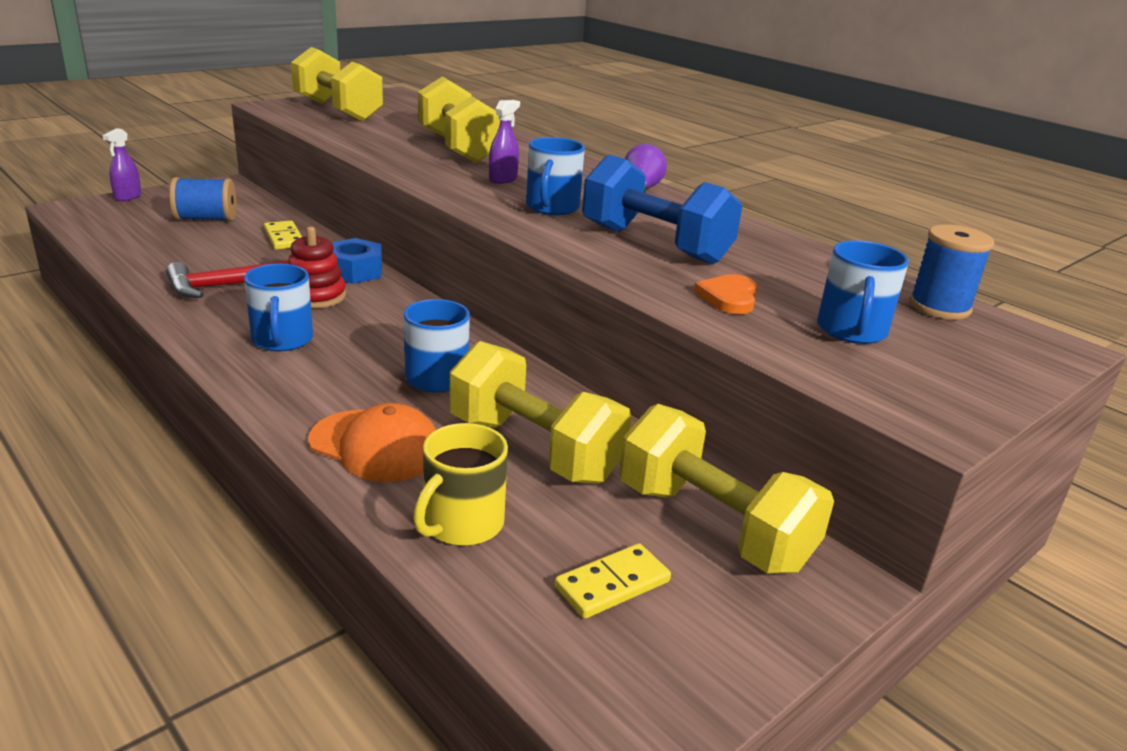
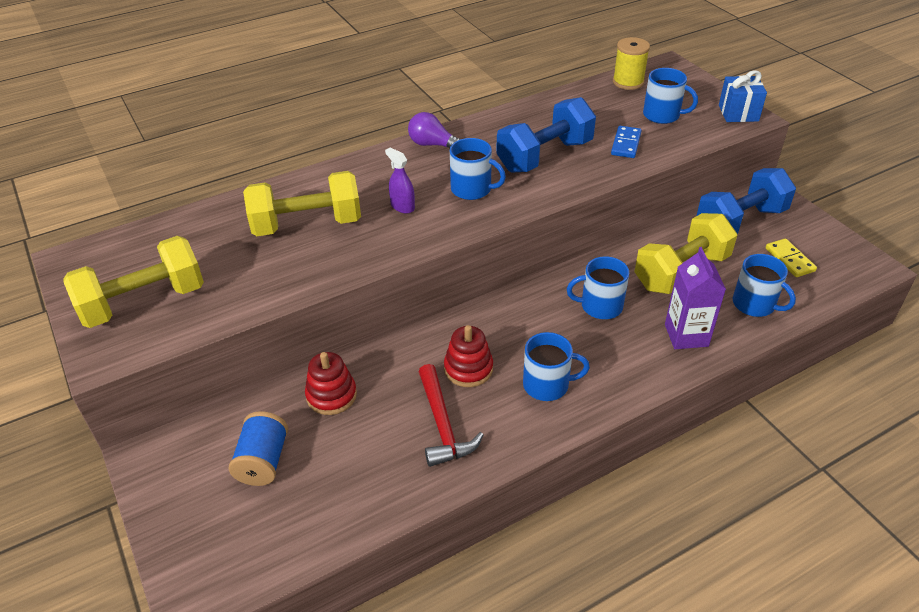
camera: 75 degrees left, 15 degrees up
(128, 197) = (165, 546): purple spray bottle -> none
(284, 238) = (331, 395): yellow domino -> red stacking toy
(354, 271) = (418, 346): blue nut -> none
(376, 446) = (686, 335): orange cap -> purple carton
(462, 524) = (754, 304): yellow mug -> blue mug
(713, 526) = (740, 221): yellow dumbbell -> blue dumbbell
(729, 297) = (626, 144): orange heart -> blue domino
(937, 407) = (738, 113): none -> blue gift
(939, 307) = (628, 82): blue spool -> yellow spool

